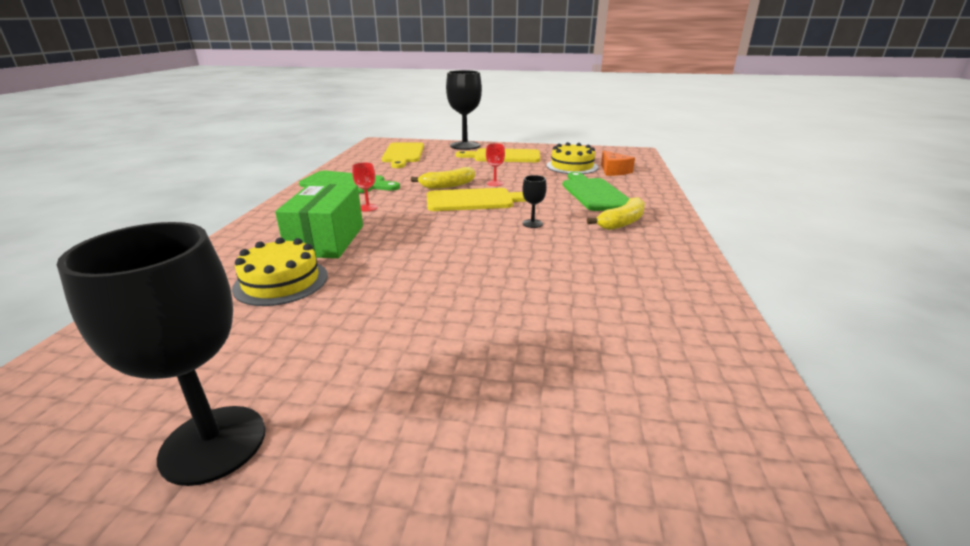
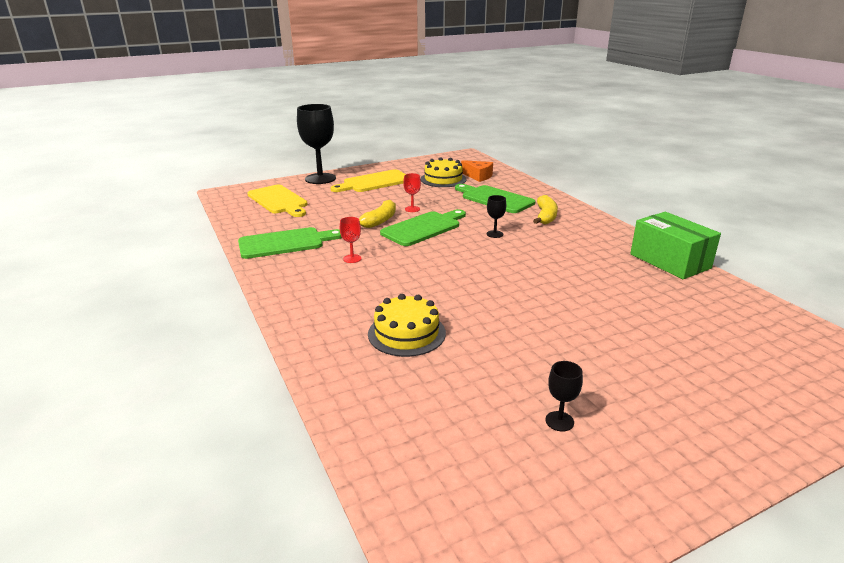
camera: 35 degrees left, 0 degrees up
(213, 444) = (559, 421): black goblet -> black goblet, size x0.43
(326, 240) = (375, 294): green box -> green box (669, 261)
(474, 200) = (423, 228): yellow cutting board -> green cutting board

